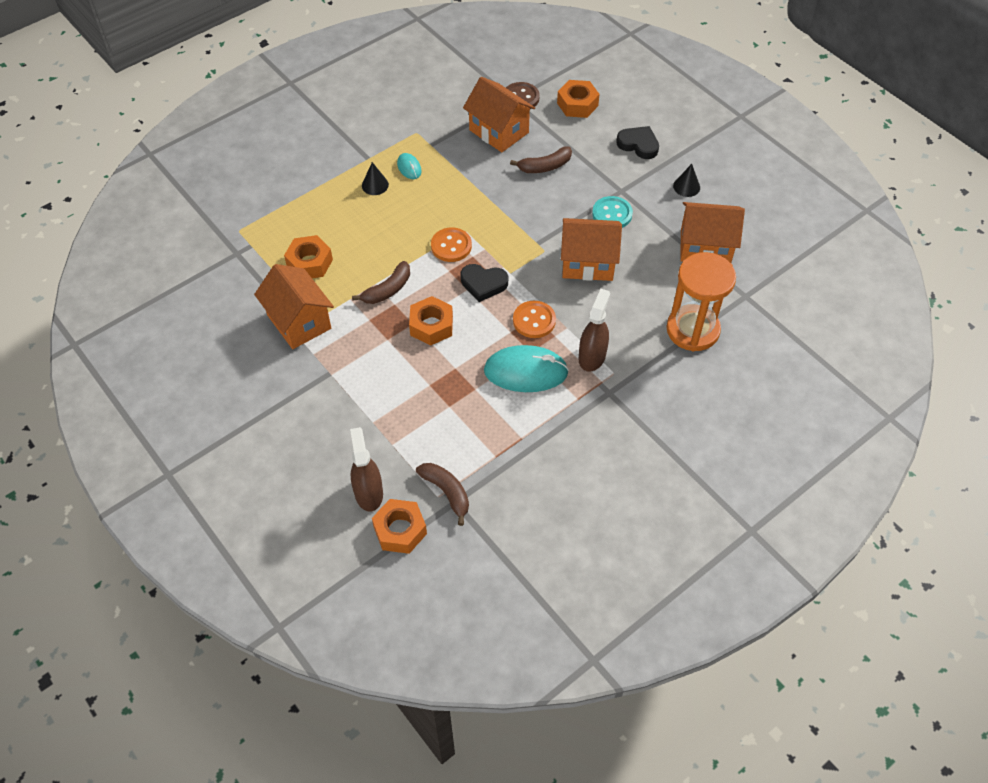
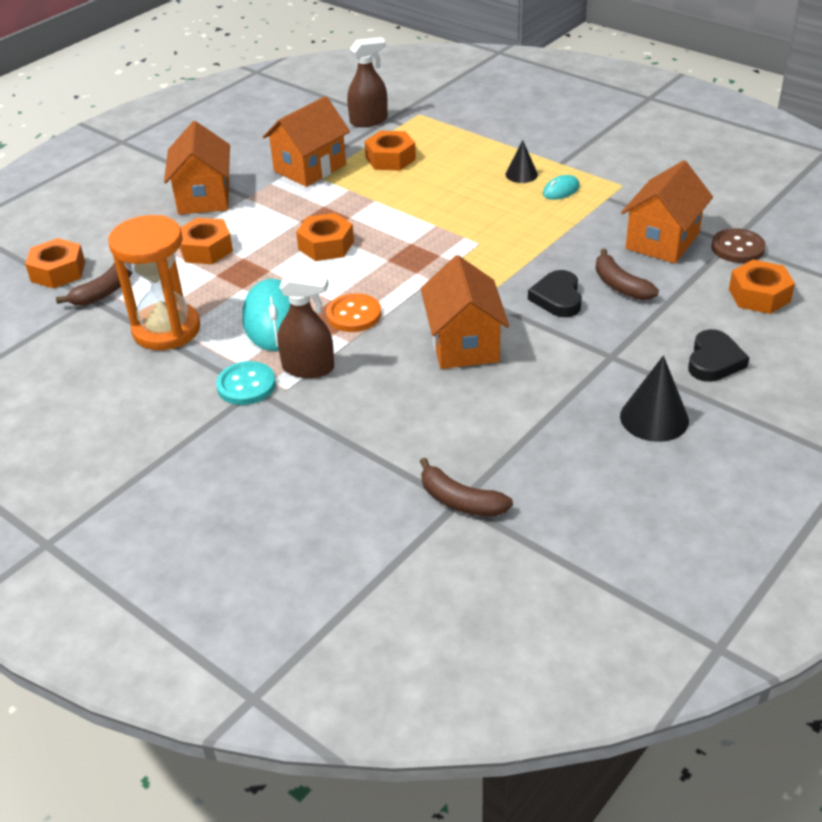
camera: 80 degrees right, 15 degrees down
(368, 493) = (102, 245): brown spray bottle -> brown spray bottle (369, 121)
(387, 290) = (369, 209): brown banana -> brown banana (460, 501)
(405, 411) = (206, 249): none -> orange nut
(451, 246) = (450, 238): orange button -> none
(483, 284) = (399, 270): black heart -> black heart (557, 298)
(612, 214) = (562, 353): turquoise button -> turquoise button (246, 385)
(686, 186) = (654, 418): black cone -> black cone, size x1.59
(692, 330) = (376, 453): orange hourglass -> orange hourglass (166, 330)
(705, 247) = (538, 450): orange house -> orange house (204, 197)

